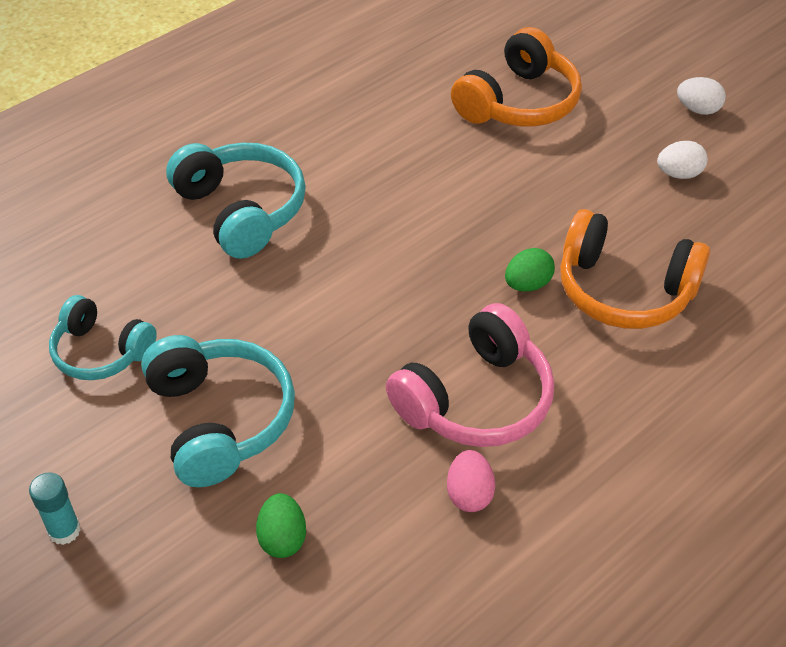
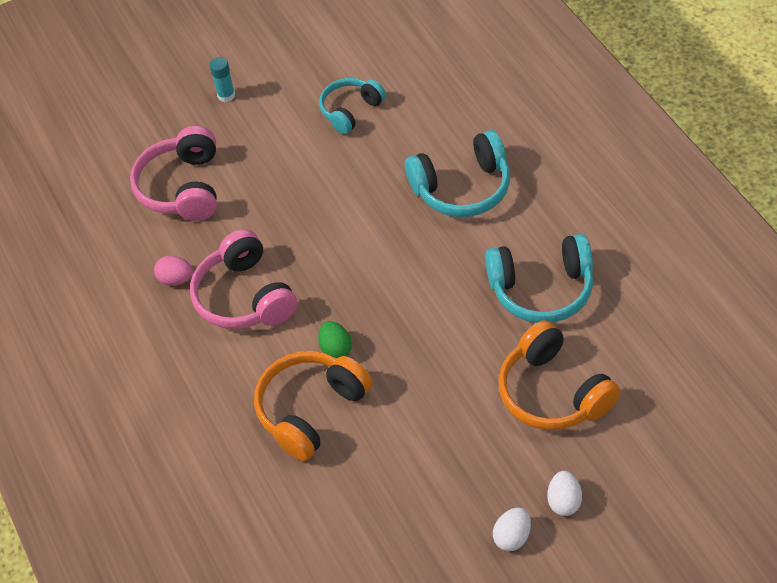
camera: 110 degrees right, 5 degrees up
(219, 420) = (276, 165): turquoise headphones -> turquoise headphones (542, 289)
(282, 538) = (183, 187): green egg -> pink headphones
(679, 174) = (428, 491): white egg -> white egg (564, 501)

